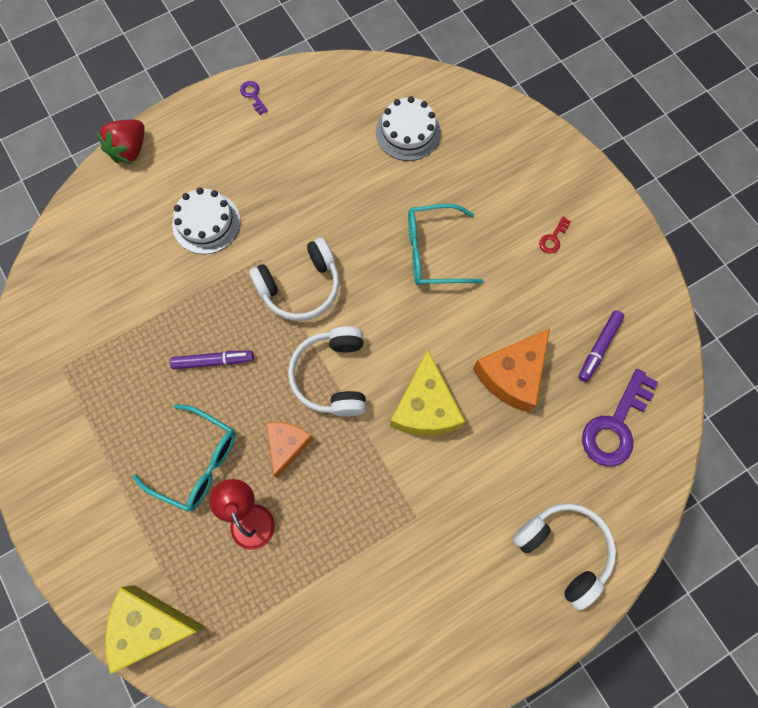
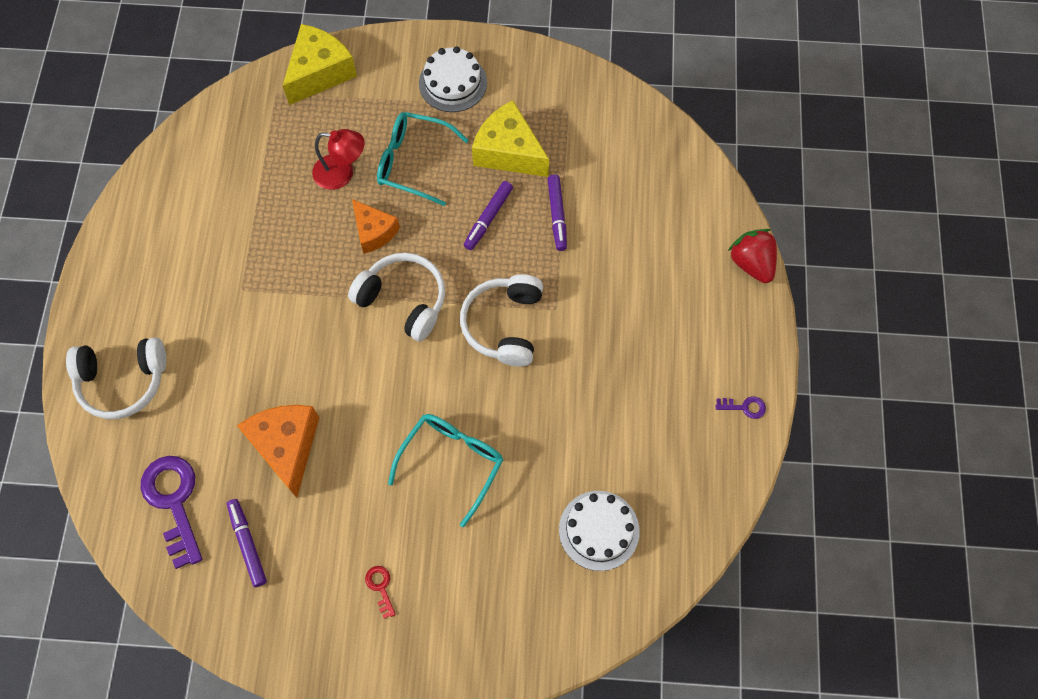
camera: 125 degrees right, 5 degrees down
(175, 310) = (557, 215): none -> purple marker
(197, 462) = (413, 162): turquoise glasses -> turquoise glasses turned 45 degrees clockwise
(206, 223) = (626, 285): white cake -> white cake (452, 83)
(425, 407) = (319, 355): yellow cheese -> yellow cheese (508, 152)

